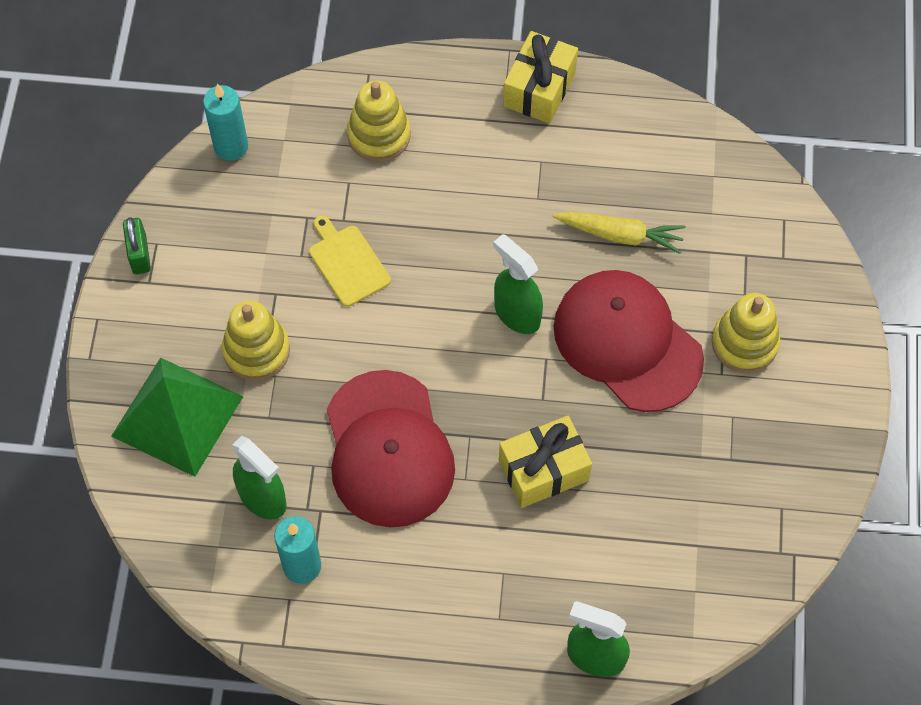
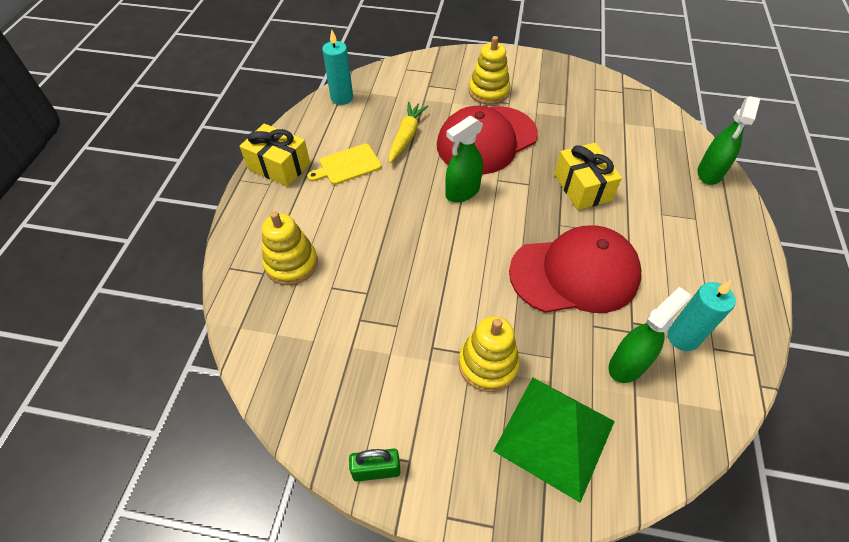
camera: 85 degrees left, 10 degrees down
(231, 146) = (271, 379): turquoise candle -> turquoise candle (342, 98)
(347, 263) = (408, 292): yellow cutting board -> yellow cutting board (347, 165)

